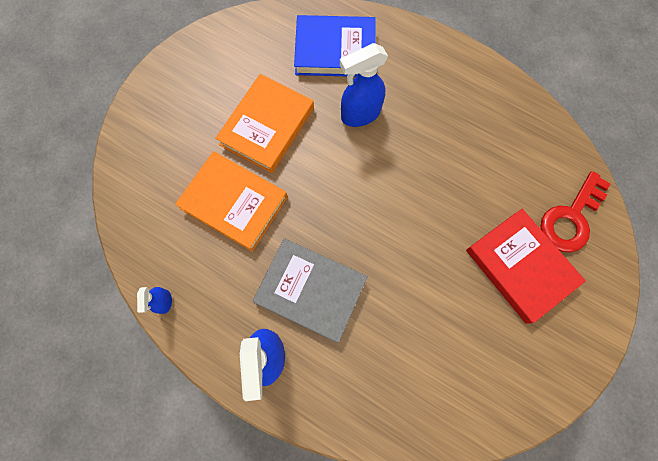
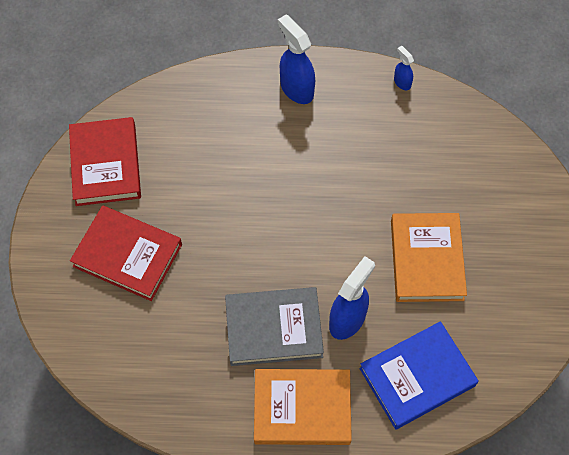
camera: 150 degrees right, 10 degrees down
(234, 203) = (404, 179): orange book -> orange book (302, 409)
(311, 291) = (294, 147): grey book -> grey book (273, 328)
(505, 377) = (106, 164): none -> red book
(570, 218) = (97, 324): red key -> none

